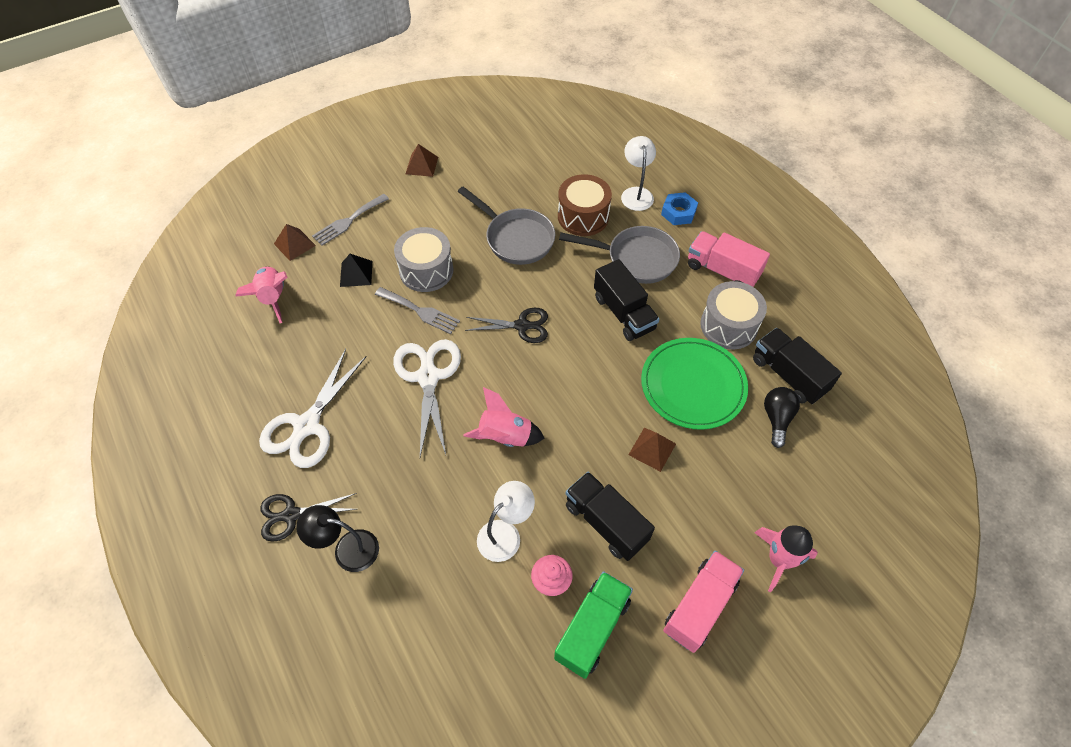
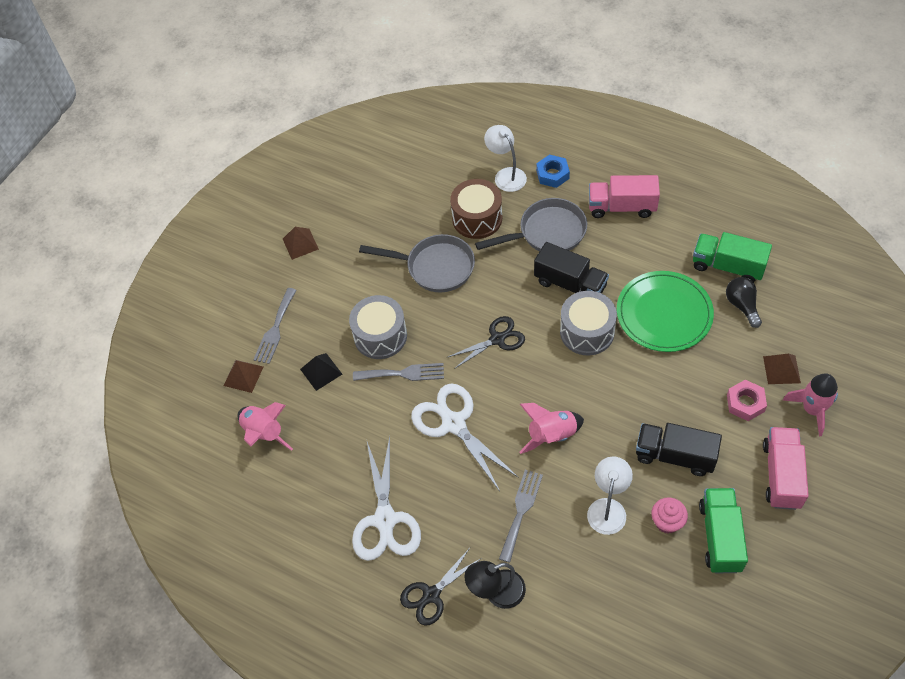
camera: 25 degrees left, 0 degrees up
(426, 488) = (521, 511): none -> grey fork
(652, 449) = (669, 380): brown pyramid -> brown pyramid (781, 369)
(713, 513) = (745, 403): none -> pink nut
(728, 325) = (657, 250): grey drum -> grey drum (587, 332)
(788, 375) = (727, 266): black truck -> green truck

